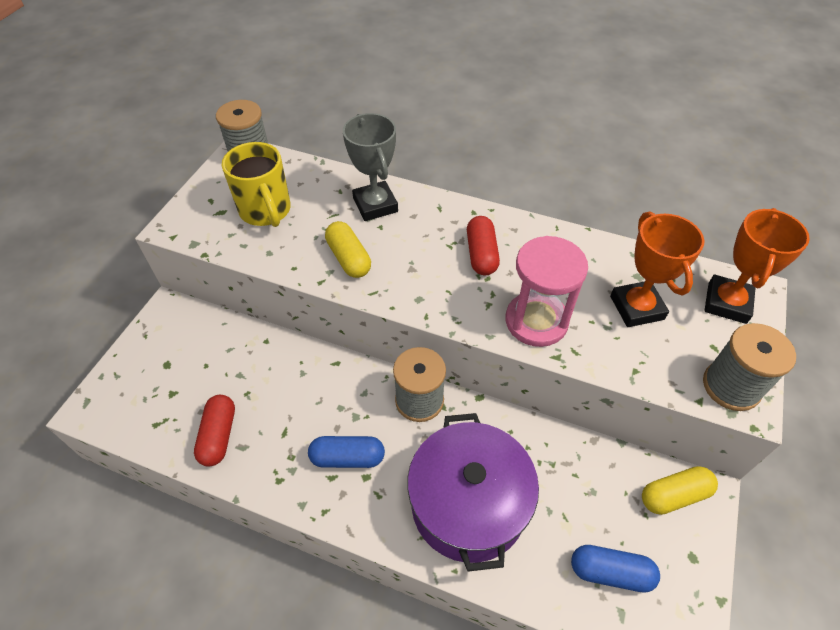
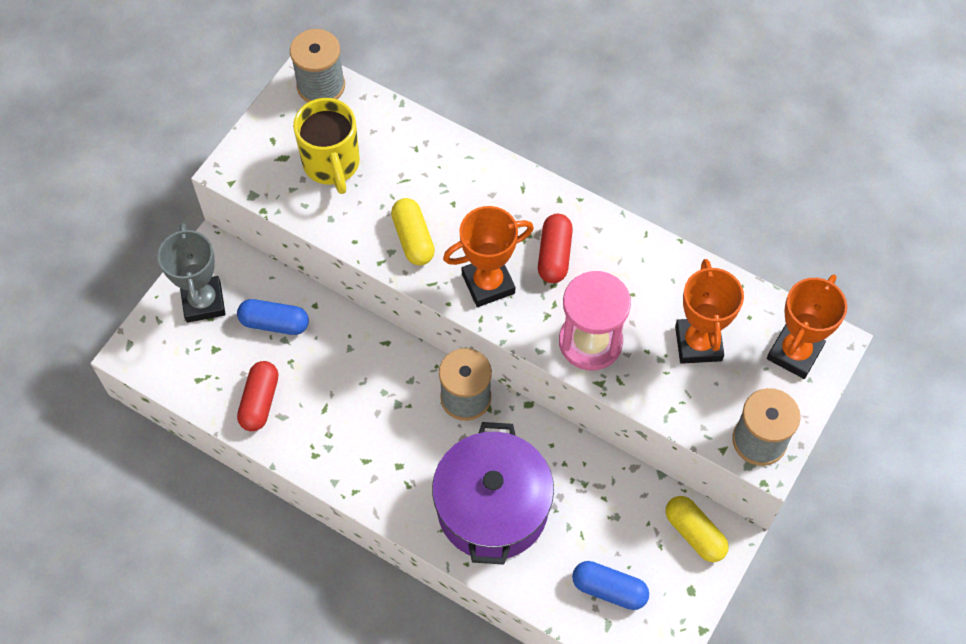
camera: 10 degrees right, 10 degrees up
(347, 457) = (384, 444): blue capsule -> blue capsule (274, 323)
(375, 205) = (452, 174): grey trophy -> grey trophy (203, 302)
(426, 285) = (488, 283): none -> orange trophy
(674, 495) = (694, 533): yellow capsule -> yellow capsule turned 60 degrees clockwise

